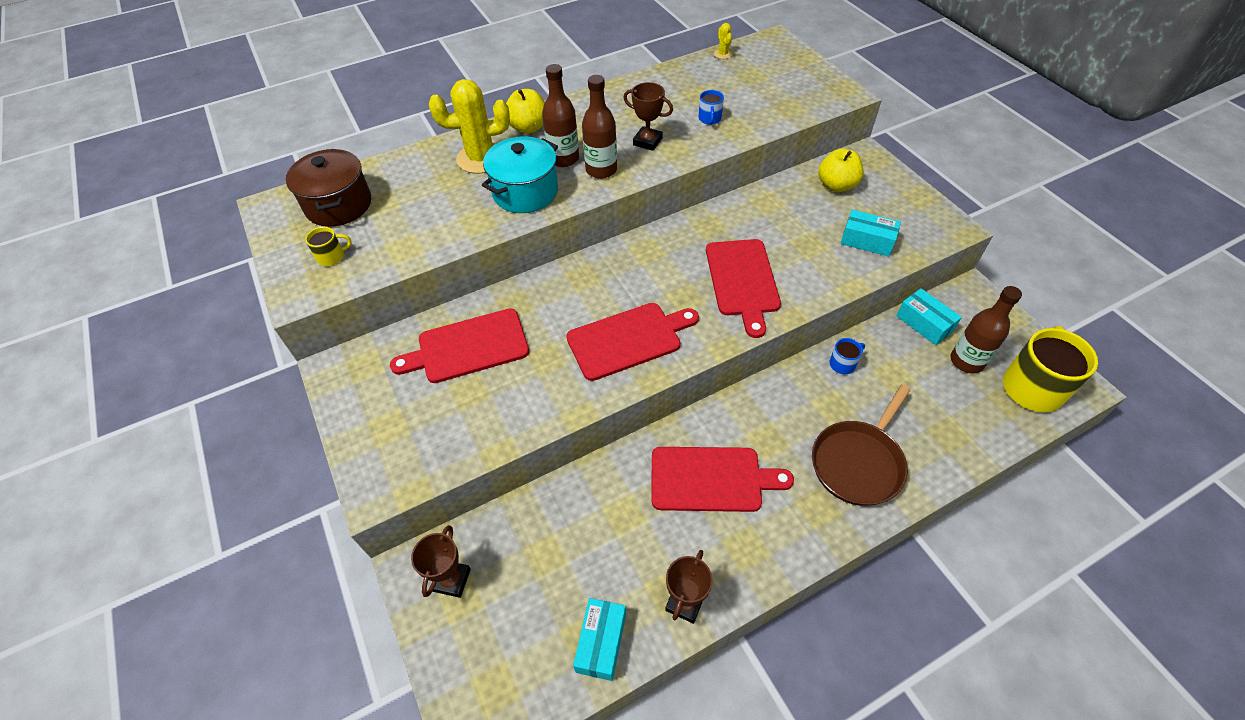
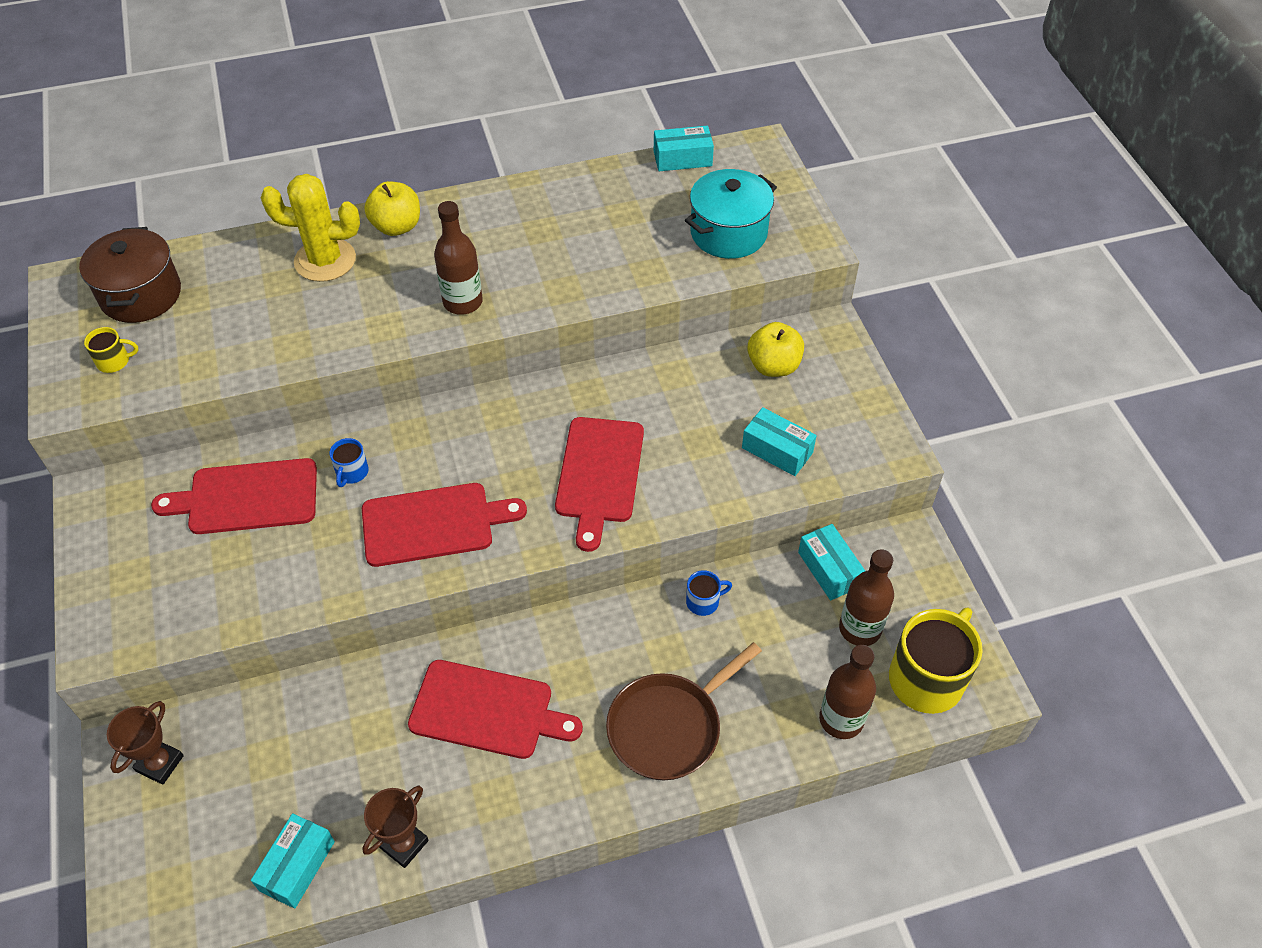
camera: 10 degrees right, 0 degrees up
(525, 192) = (361, 317): turquoise pot -> turquoise pot (728, 233)
(563, 159) = (423, 278): brown bottle -> brown bottle (841, 719)
(647, 141) = (534, 272): brown trophy -> none
(710, 119) = (625, 253): blue mug -> blue mug (352, 472)
(723, 54) = (682, 158): yellow cactus -> turquoise box

